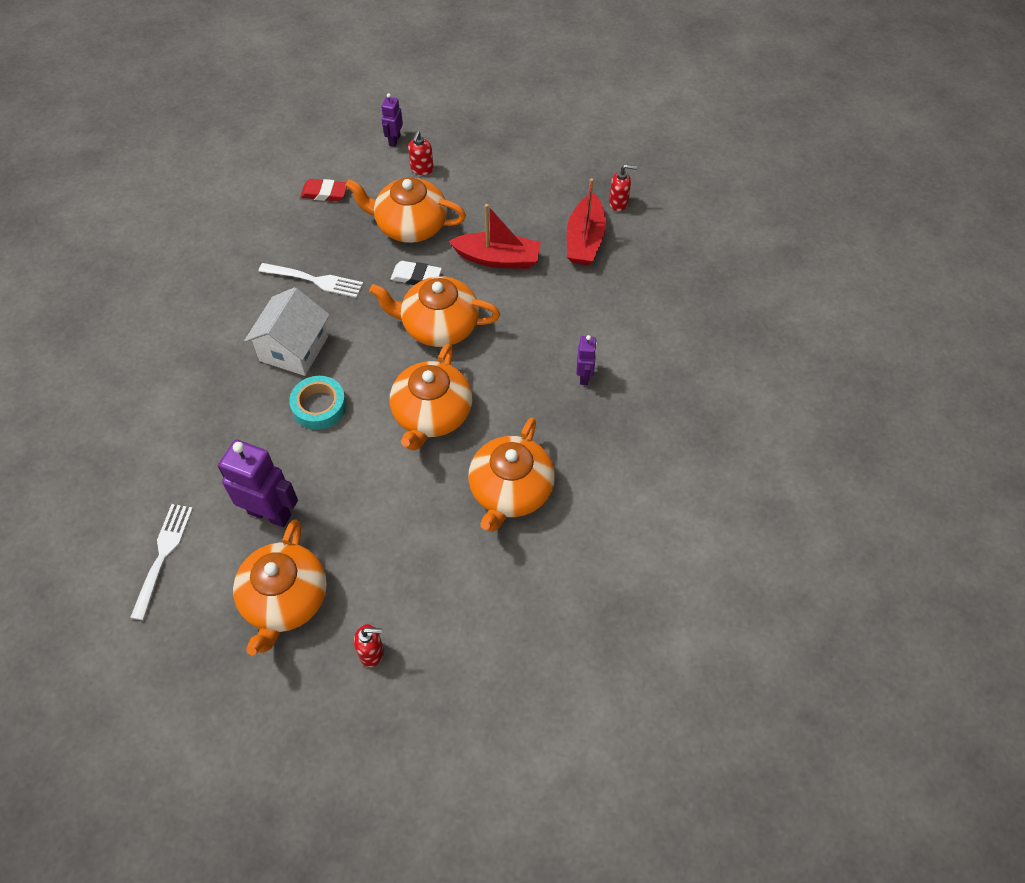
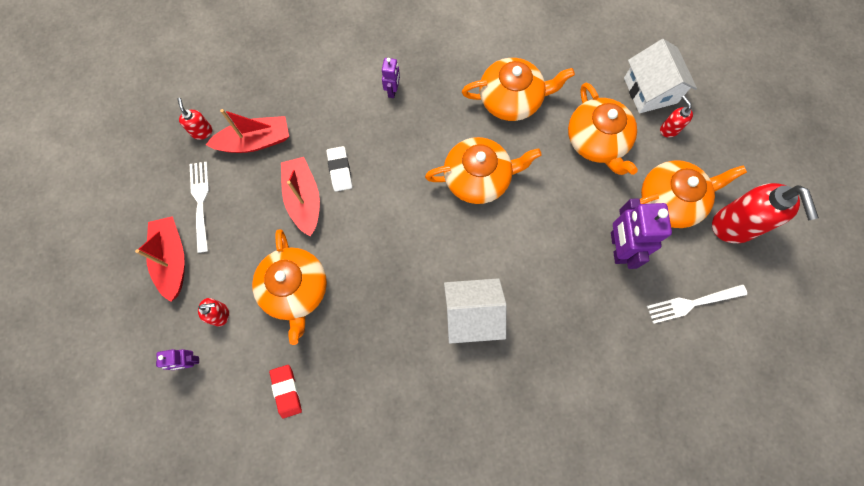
camera: 115 degrees left, 15 degrees up
(210, 655) = (734, 226): none -> red soap dispenser
(314, 280) = (394, 340): white fork -> white fork (201, 203)
(319, 406) = (514, 263): turquoise tape -> none
(416, 276) = (352, 255): white eraser -> white eraser (340, 170)
(437, 661) = (650, 90): none -> white house
(439, 326) = (394, 212): orange teapot -> orange teapot (597, 141)
(494, 151) = (172, 259): none -> red boat
(584, 376) = (392, 91): purple robot -> purple robot turned 120 degrees clockwise

